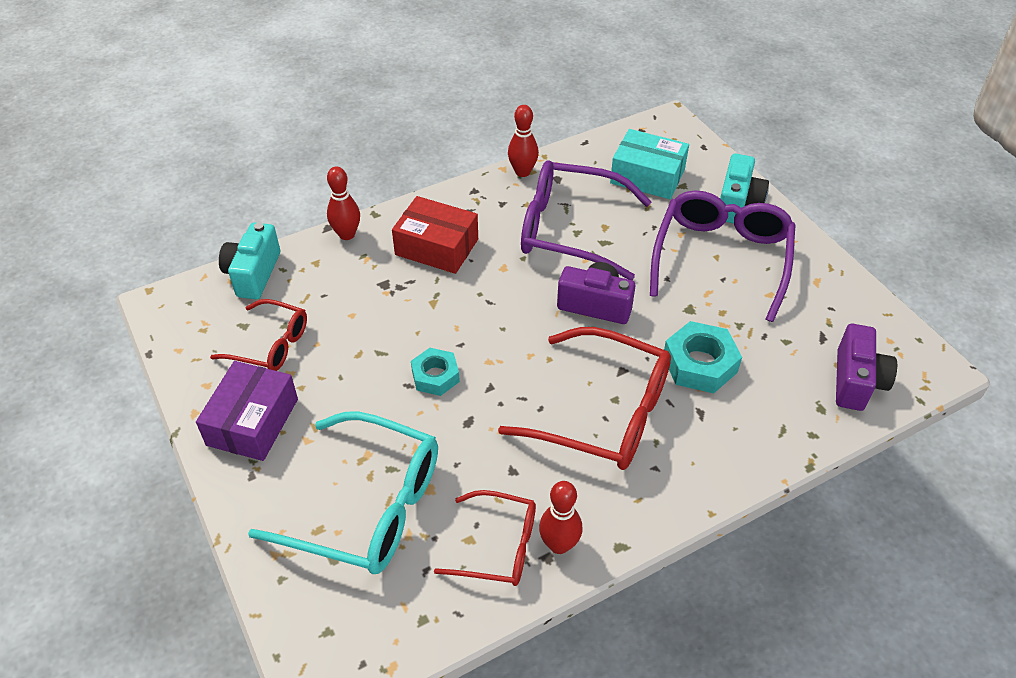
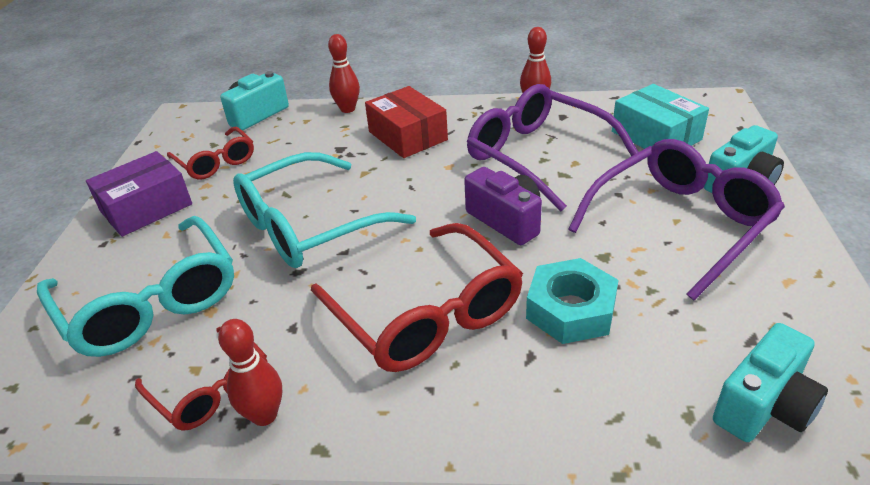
camera: 35 degrees right, 10 degrees down
(435, 376) = (308, 226): turquoise nut -> turquoise glasses
(856, 381) = (764, 406): purple camera -> turquoise camera

